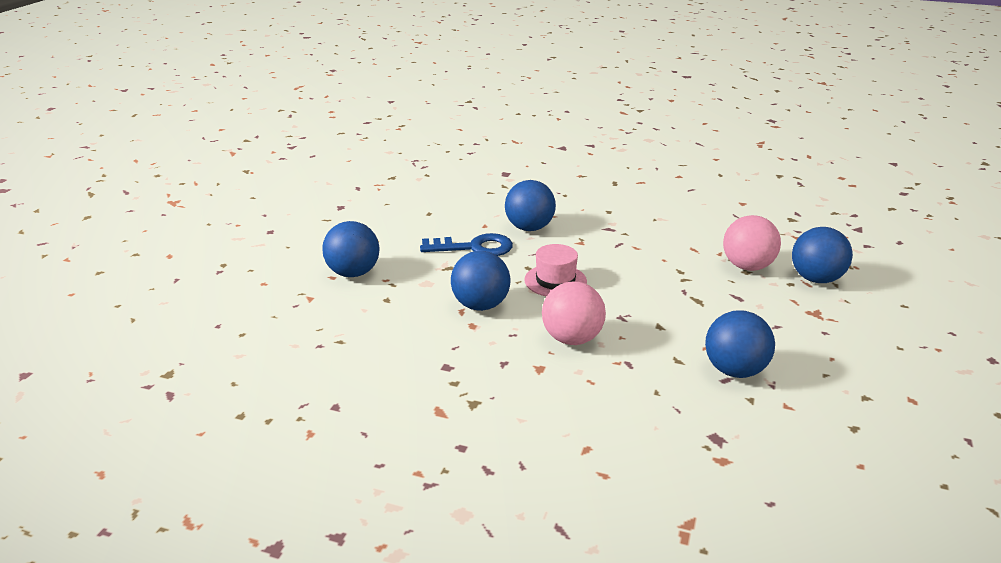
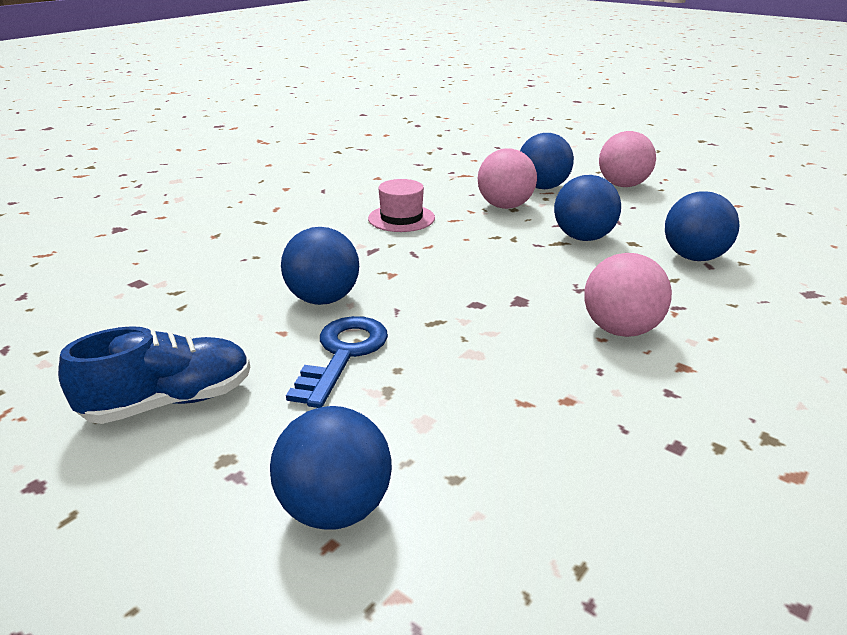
camera: 70 degrees left, 0 degrees up
(406, 215) = (169, 402): none -> blue shoe
(480, 305) = (515, 382): blue ball -> blue ball (583, 238)
(555, 281) = (477, 311): pink hat -> pink hat (401, 218)
(879, 322) = (623, 185): none -> pink ball

